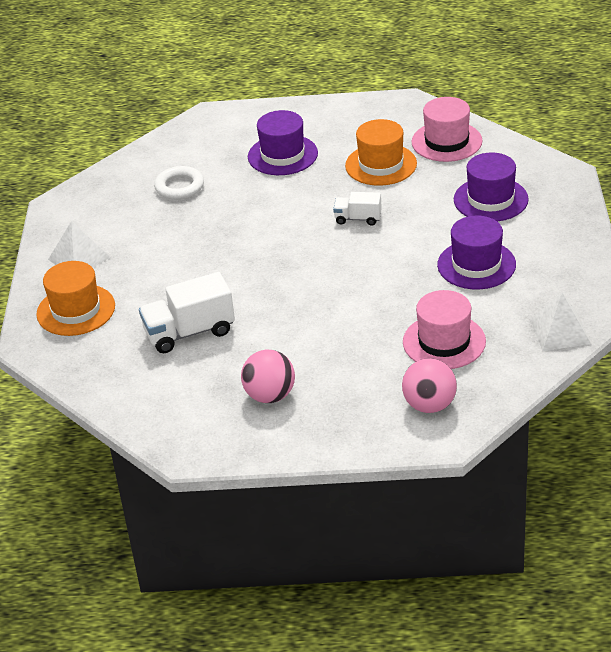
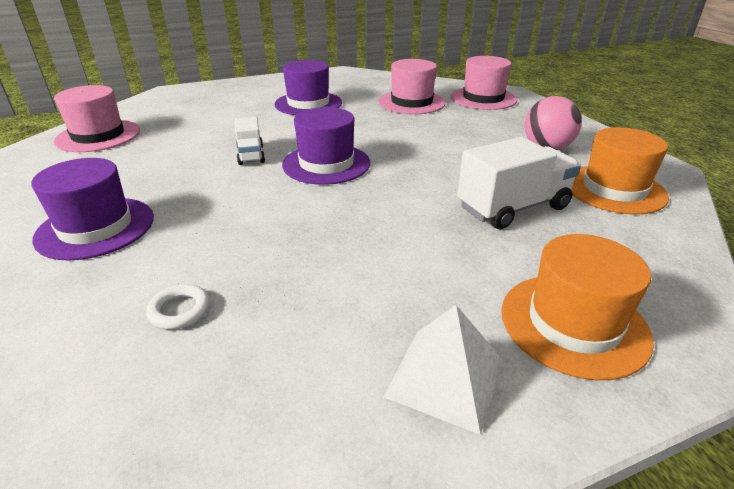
camera: 115 degrees left, 5 degrees down
(179, 187) = (180, 310): white ring -> white ring, size x0.63
(189, 332) = (513, 207): white truck -> white truck turned 75 degrees counterclockwise
(381, 165) = (139, 160): orange hat -> orange hat (614, 189)
(429, 405) = (483, 98): pink ball -> pink hat
(490, 199) = (210, 109): purple hat -> purple hat (326, 164)
(560, 331) = (371, 77): white pyramid -> none

